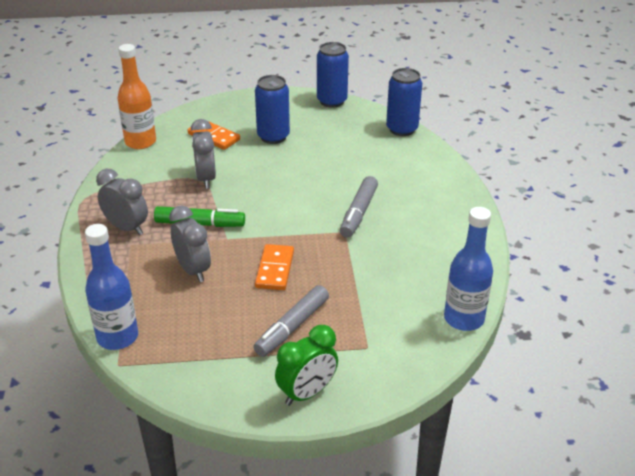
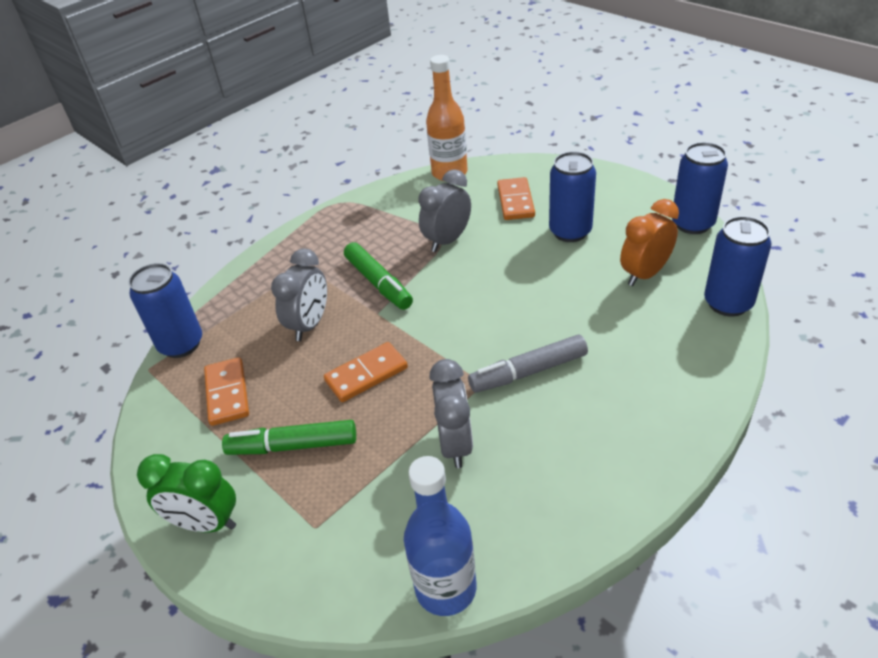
camera: 55 degrees right, 5 degrees up
(117, 337) = (181, 344): blue bottle -> blue can
(126, 228) = (325, 249): grey clock -> grey clock (455, 444)
(203, 335) = (227, 393): none -> orange domino
(292, 327) = (293, 446): grey marker -> green marker
(345, 137) = (645, 274): none -> orange clock

